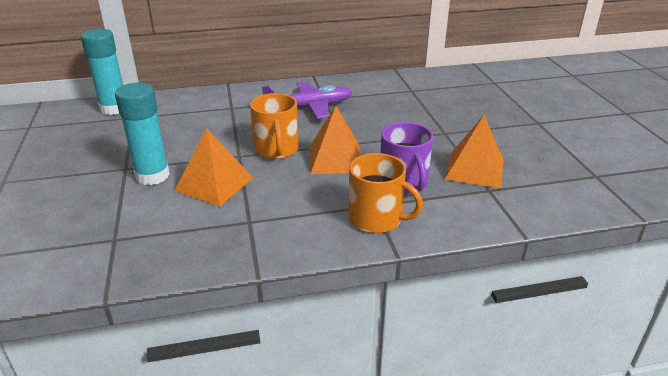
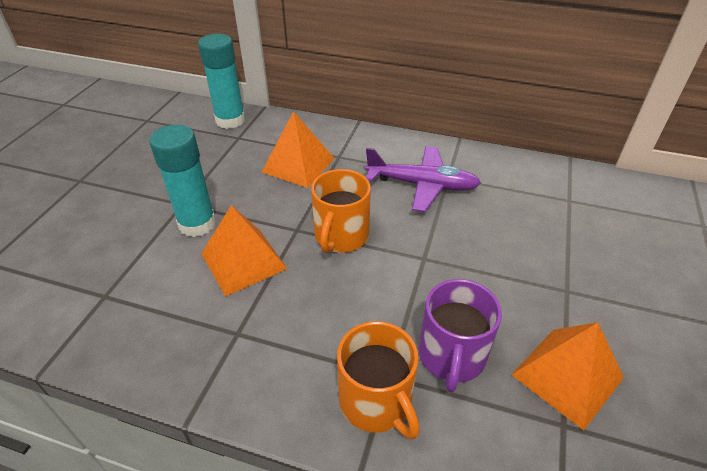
camera: 30 degrees right, 10 degrees up
(335, 159) = (396, 278): orange pyramid -> orange pyramid (298, 165)

